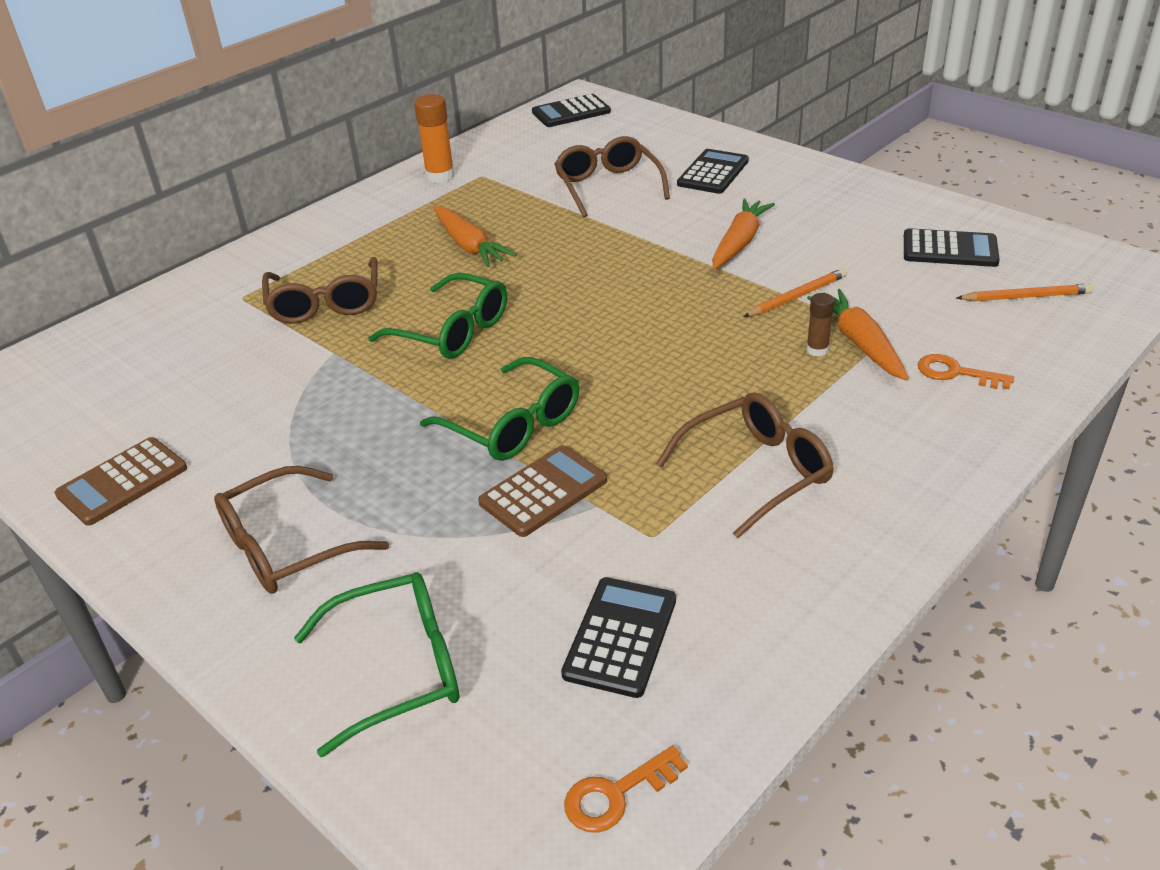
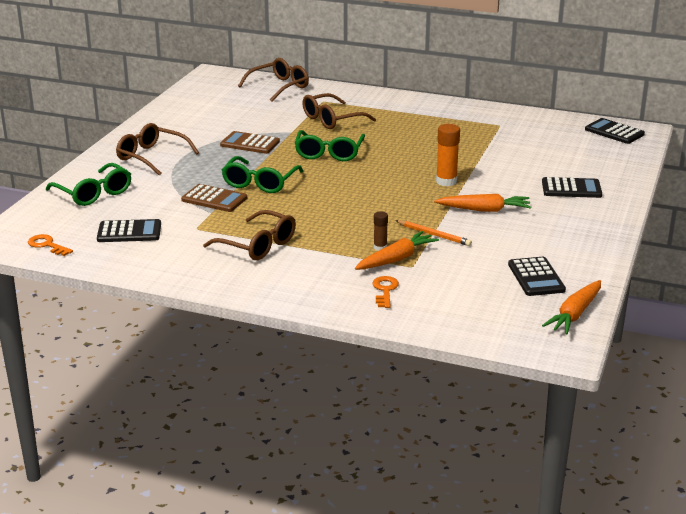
camera: 65 degrees right, 10 degrees down
(122, 482) = (174, 117): brown calculator -> brown calculator (250, 143)
(440, 176) = (488, 115): orange glue stick -> orange glue stick (446, 181)
(469, 246) = (416, 139): orange carrot -> orange carrot (575, 314)
(608, 187) = (520, 161): brown glasses -> brown glasses (278, 87)
(1026, 297) = (493, 307): orange pencil -> none

